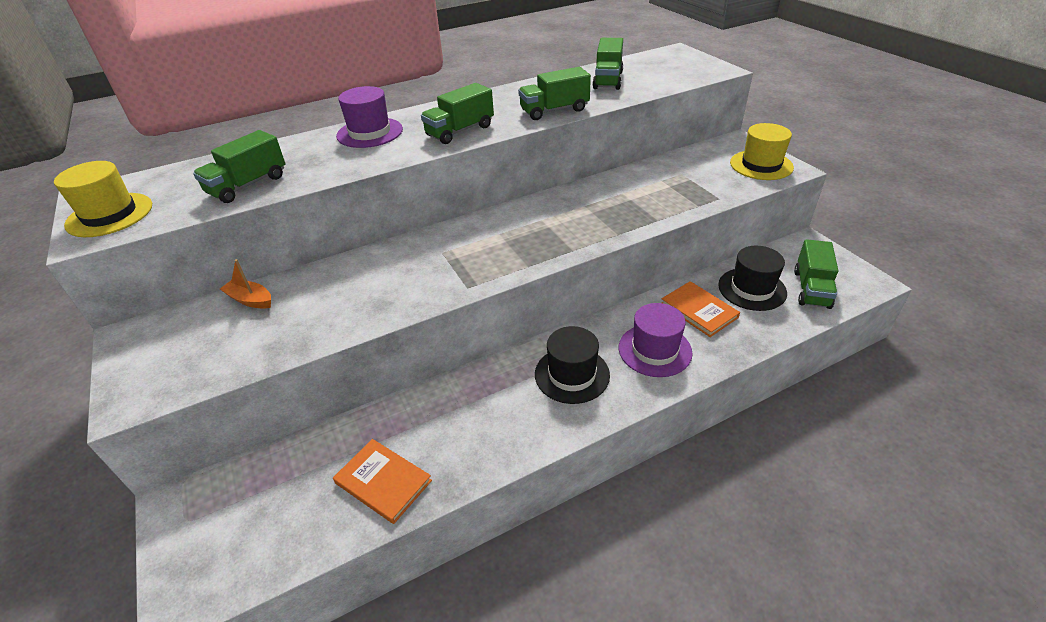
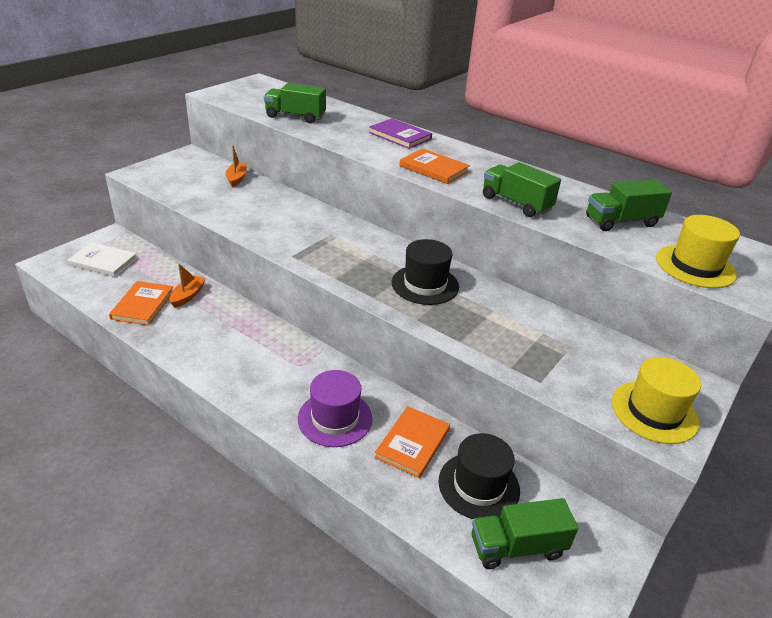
camera: 60 degrees right, 5 degrees down
(109, 215) = (239, 92): yellow hat -> yellow hat (695, 266)
(239, 520) = (103, 261): none -> white book
(370, 133) = (400, 136): purple hat -> purple book
(393, 431) = (188, 296): none -> orange boat
(460, 131) = (434, 168): green truck -> orange book
(572, 374) = (279, 370): black hat -> black hat (425, 284)

